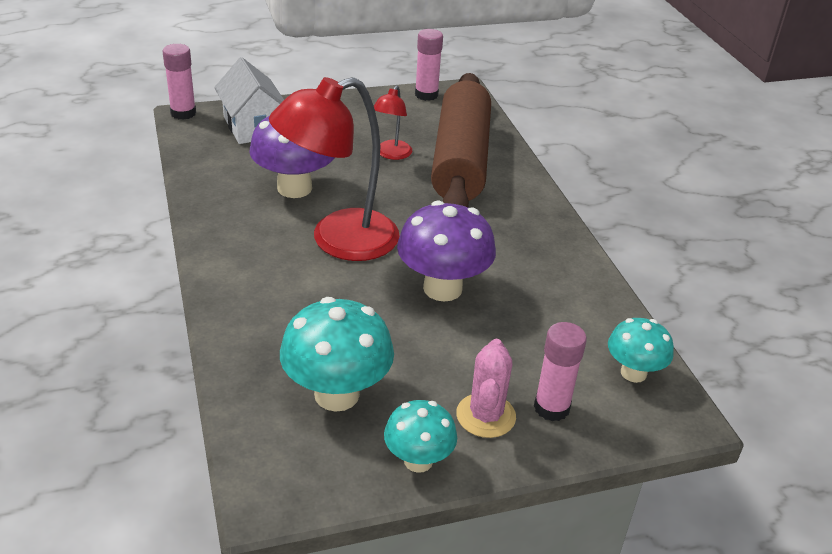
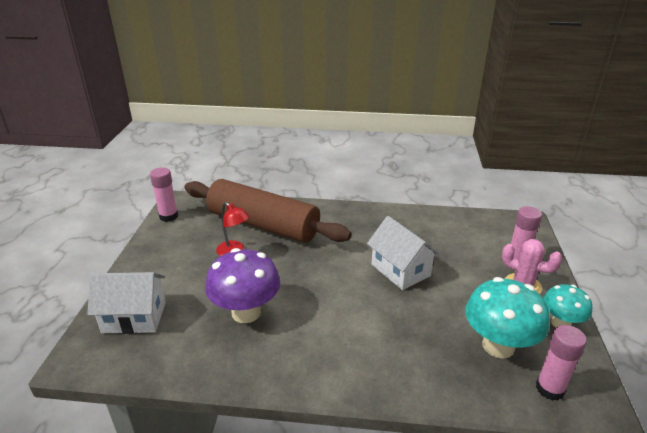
camera: 65 degrees left, 5 degrees down
(183, 113) = (67, 361): pink glue stick -> pink glue stick (550, 389)
(338, 240) = (328, 304): red lamp -> none
(442, 288) = (400, 270): purple mushroom -> white house
(633, 373) = (492, 225): turquoise mushroom -> none

